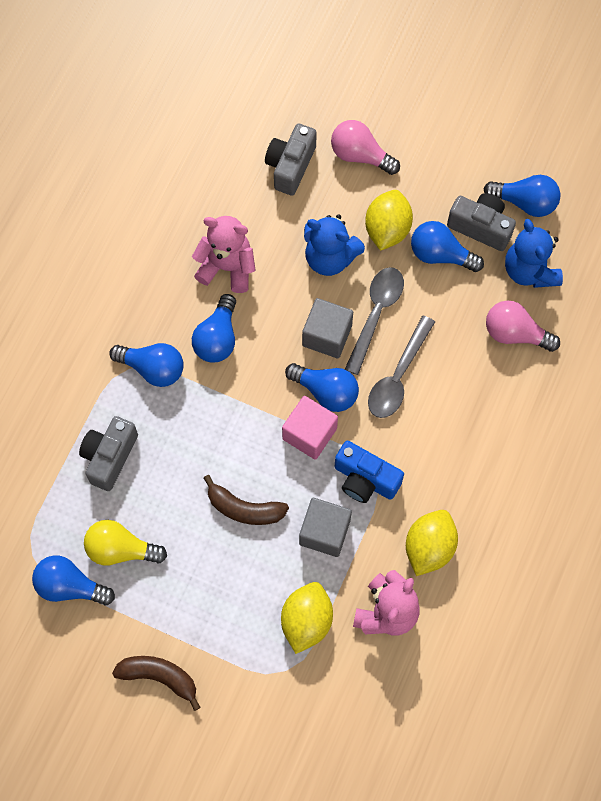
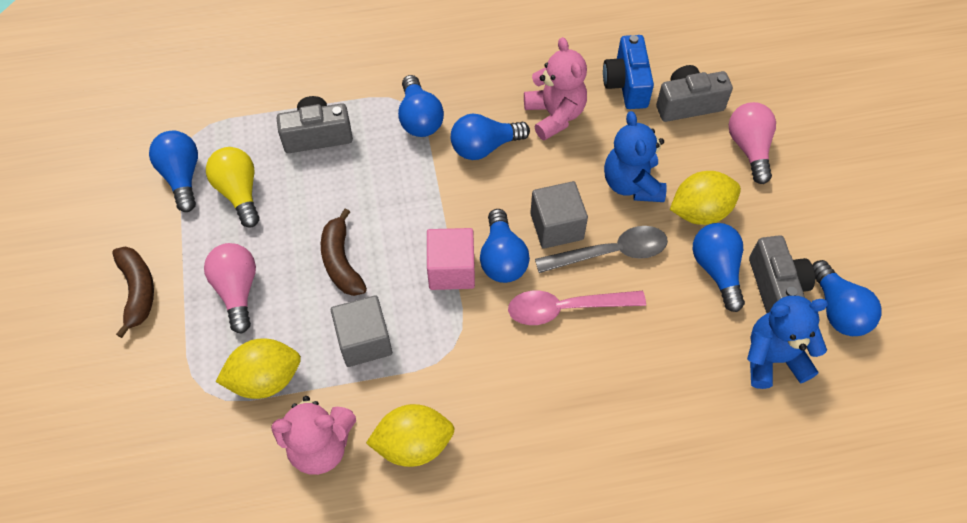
camera: 55 degrees right, 10 degrees down
(365, 479) = (441, 343): blue camera -> blue camera (626, 84)
(398, 376) = (565, 308): grey spoon -> pink spoon
(515, 333) = (697, 386): pink light bulb -> pink light bulb (237, 290)
(529, 270) = (773, 358): blue teddy bear -> blue teddy bear turned 45 degrees clockwise

